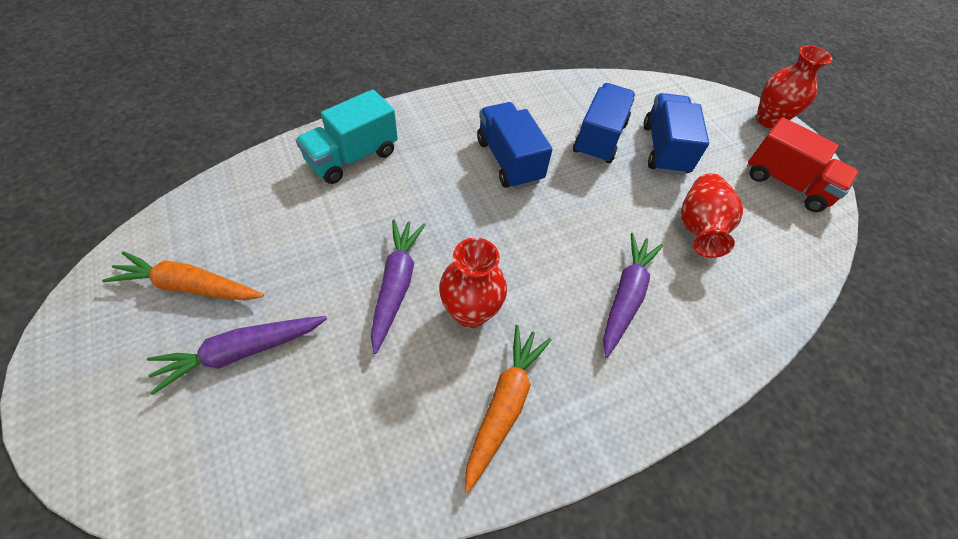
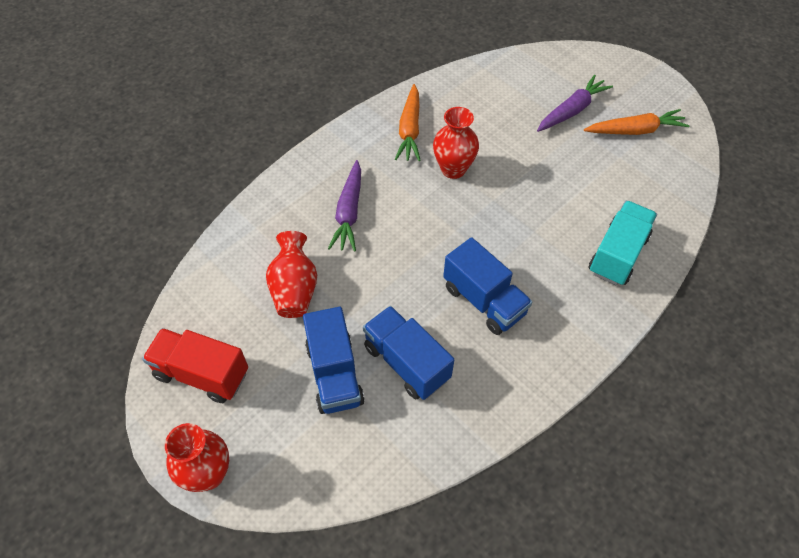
camera: 165 degrees right, 0 degrees up
(396, 285) = (511, 170): purple carrot -> none
(599, 138) = (406, 363): blue truck -> blue truck turned 135 degrees clockwise

